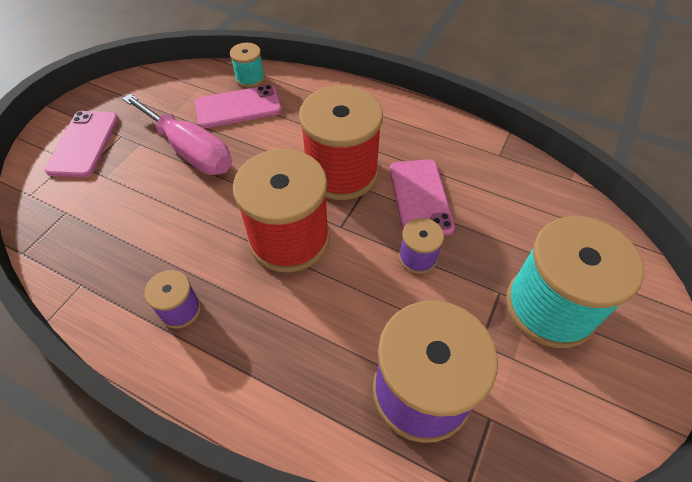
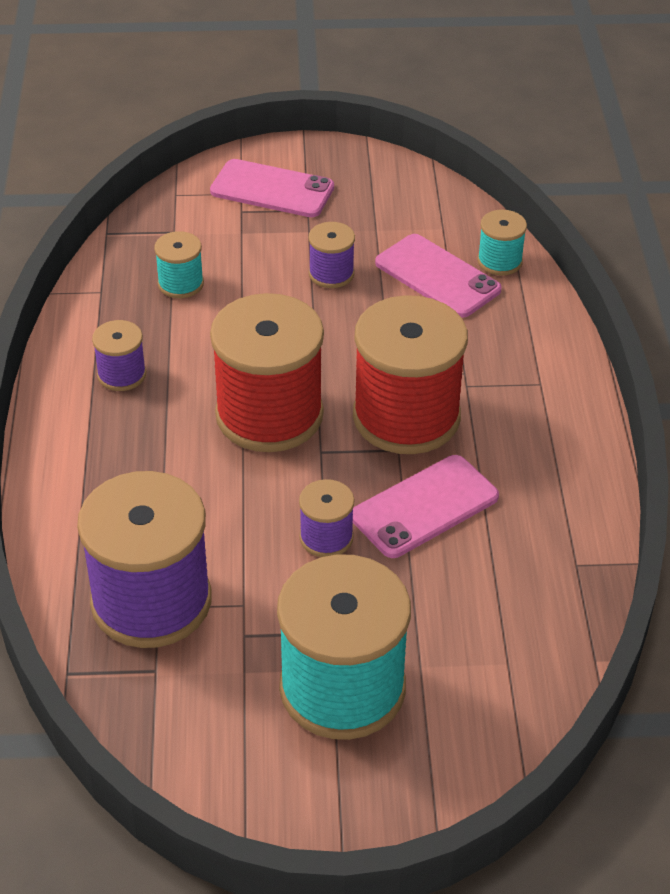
camera: 60 degrees right, 10 degrees down
(84, 143) = (272, 189): pink phone -> pink phone turned 45 degrees clockwise
(122, 232) = (180, 284): none -> turquoise spool
(190, 151) = (331, 274): pink screwdriver -> purple spool

